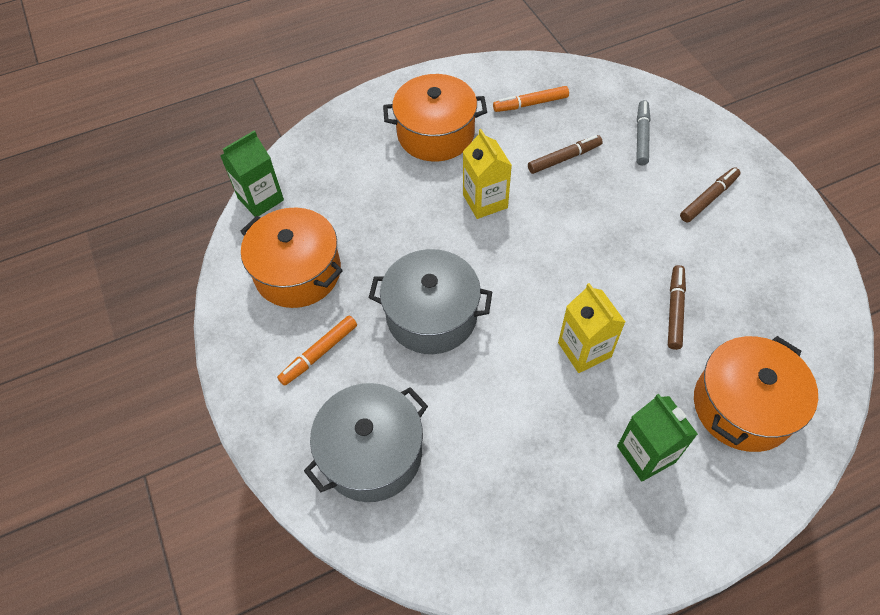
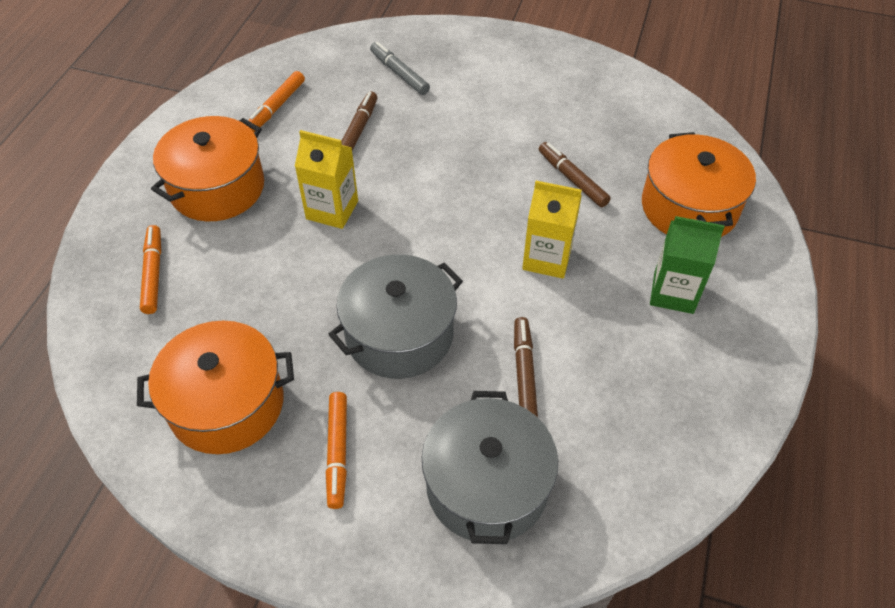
camera: 50 degrees left, 5 degrees down
(260, 199) = (100, 373): green carton -> none
(345, 162) = (153, 273): none -> orange marker
(708, 198) = (501, 85): brown marker -> brown marker (524, 372)

